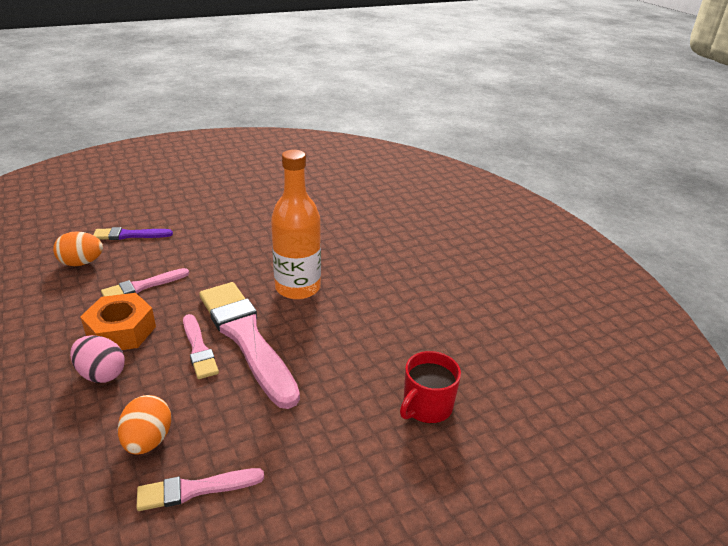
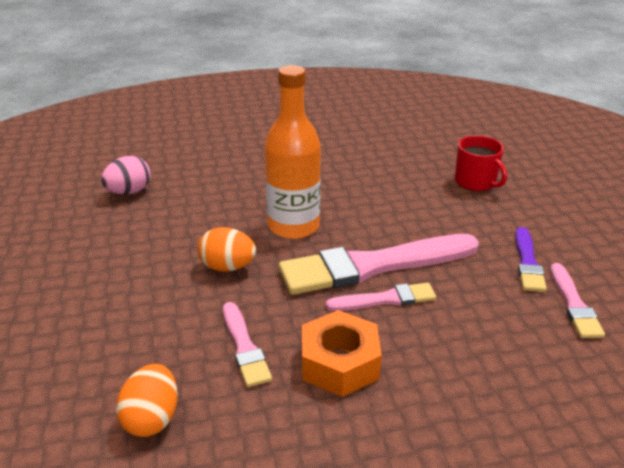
camera: 75 degrees left, 0 degrees up
(101, 374) = (418, 375): pink egg -> pink egg (129, 192)
(129, 235) = (93, 367): purple brush -> purple brush (528, 263)
(148, 440) = (520, 334): orange egg -> orange egg (227, 267)

